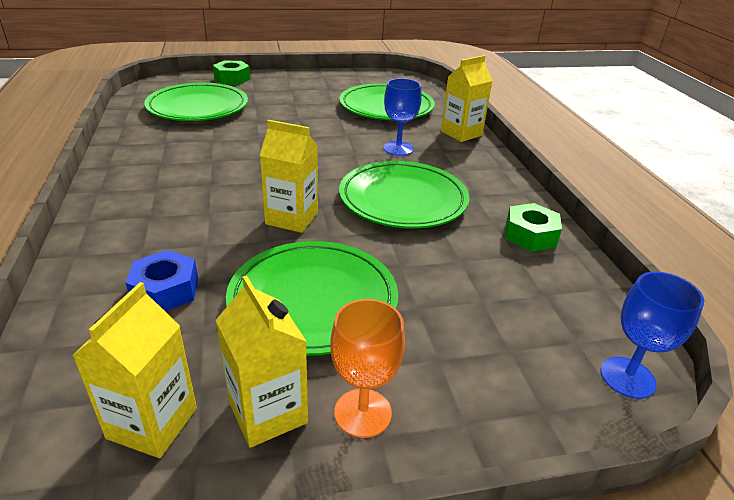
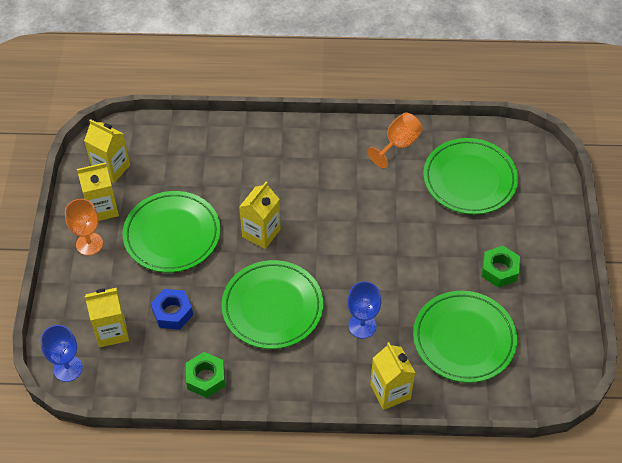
camera: 105 degrees right, 20 degrees up
(141, 141) = (398, 144): none -> orange goblet
(165, 290) = (200, 168): blue nut -> blue nut (172, 313)
(232, 79) = (551, 207): green nut -> green nut (499, 270)
(525, 336) = (112, 331): none -> yellow carton

